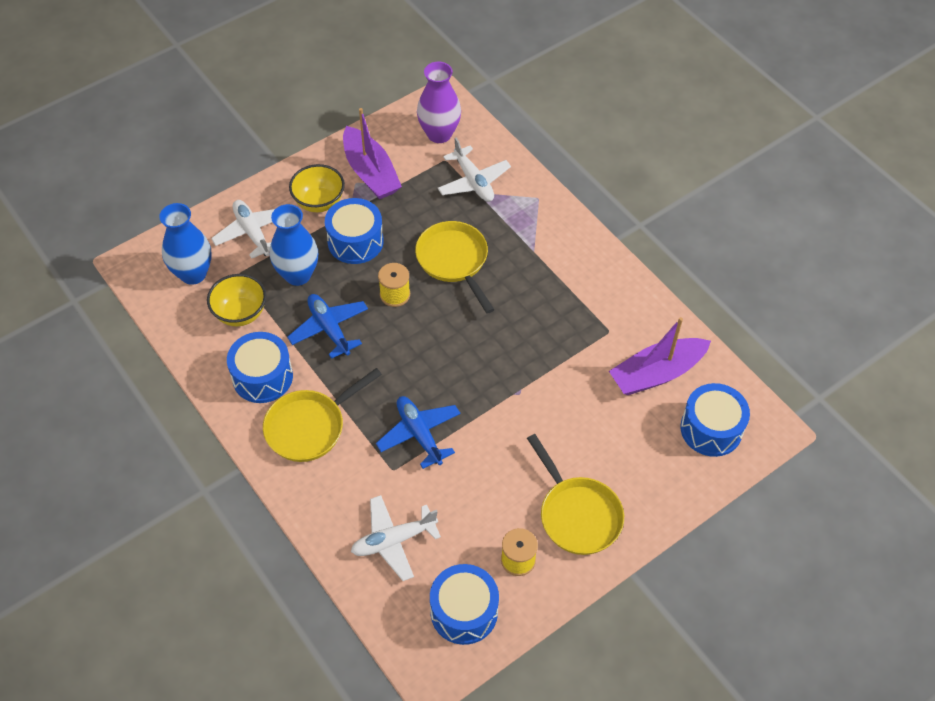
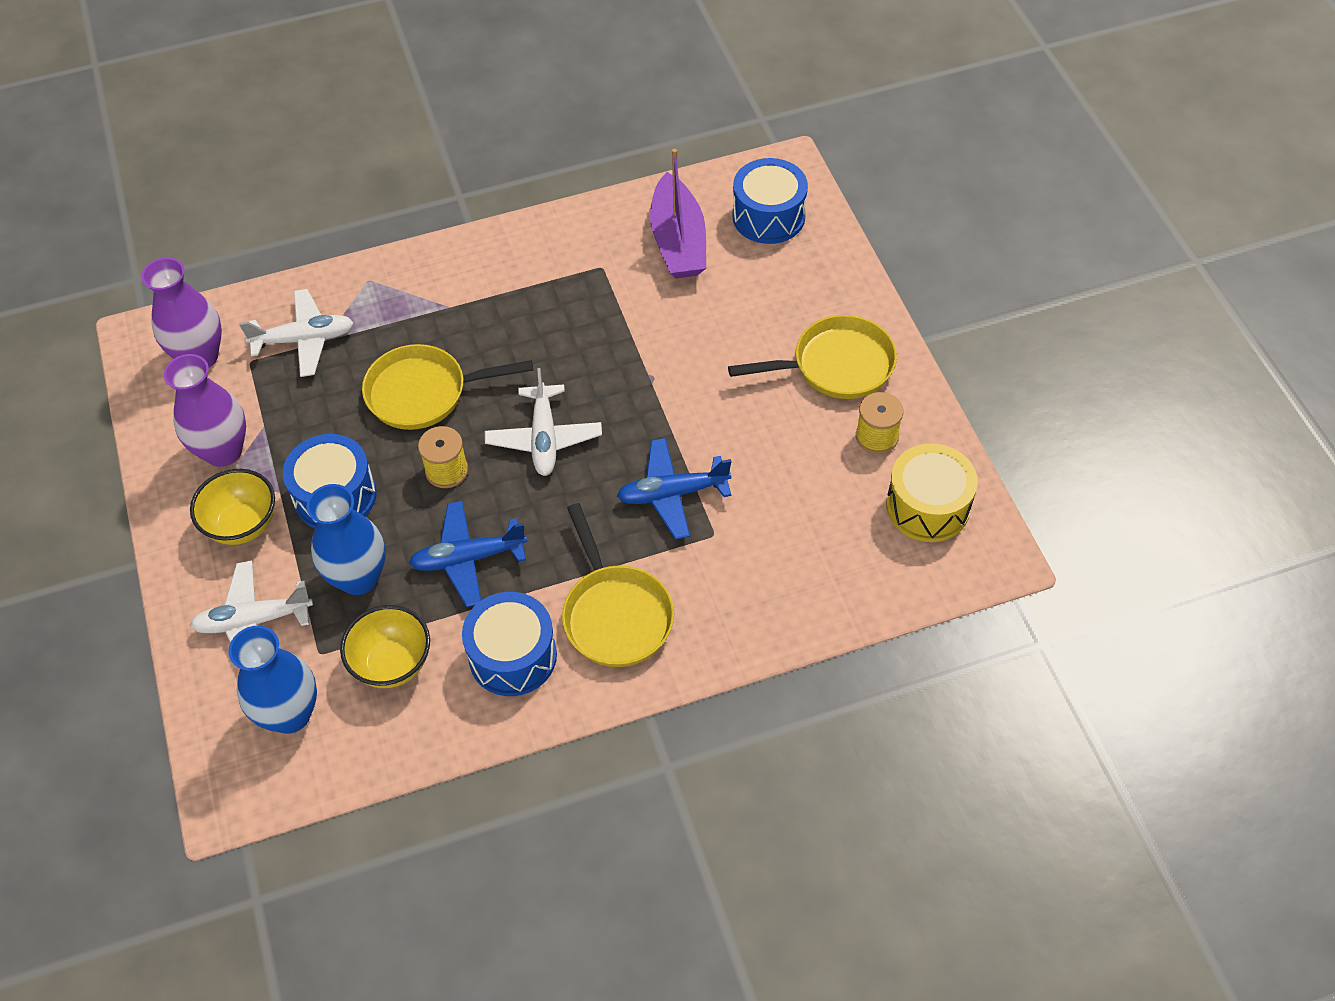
camera: 70 degrees left, 0 degrees up
(370, 173) = (223, 451): purple boat -> purple vase
(393, 540) = (813, 556): white plane -> white plane (544, 438)
(464, 611) = (927, 506): blue drum -> yellow drum

